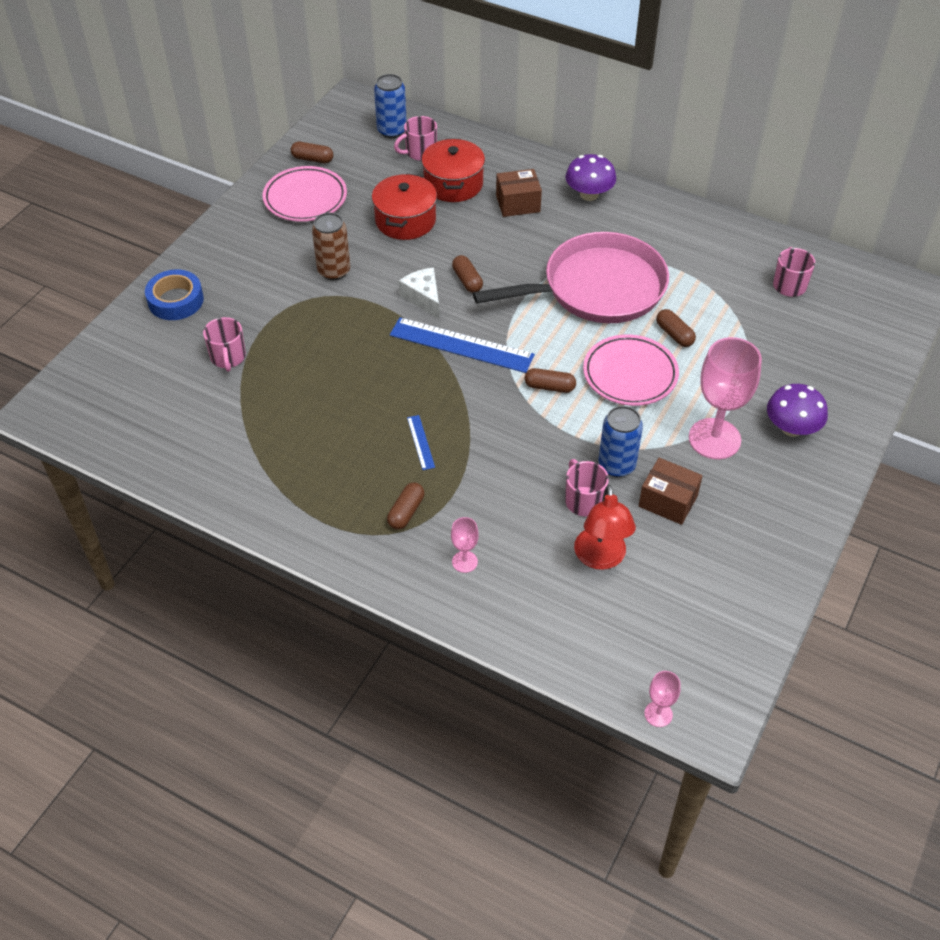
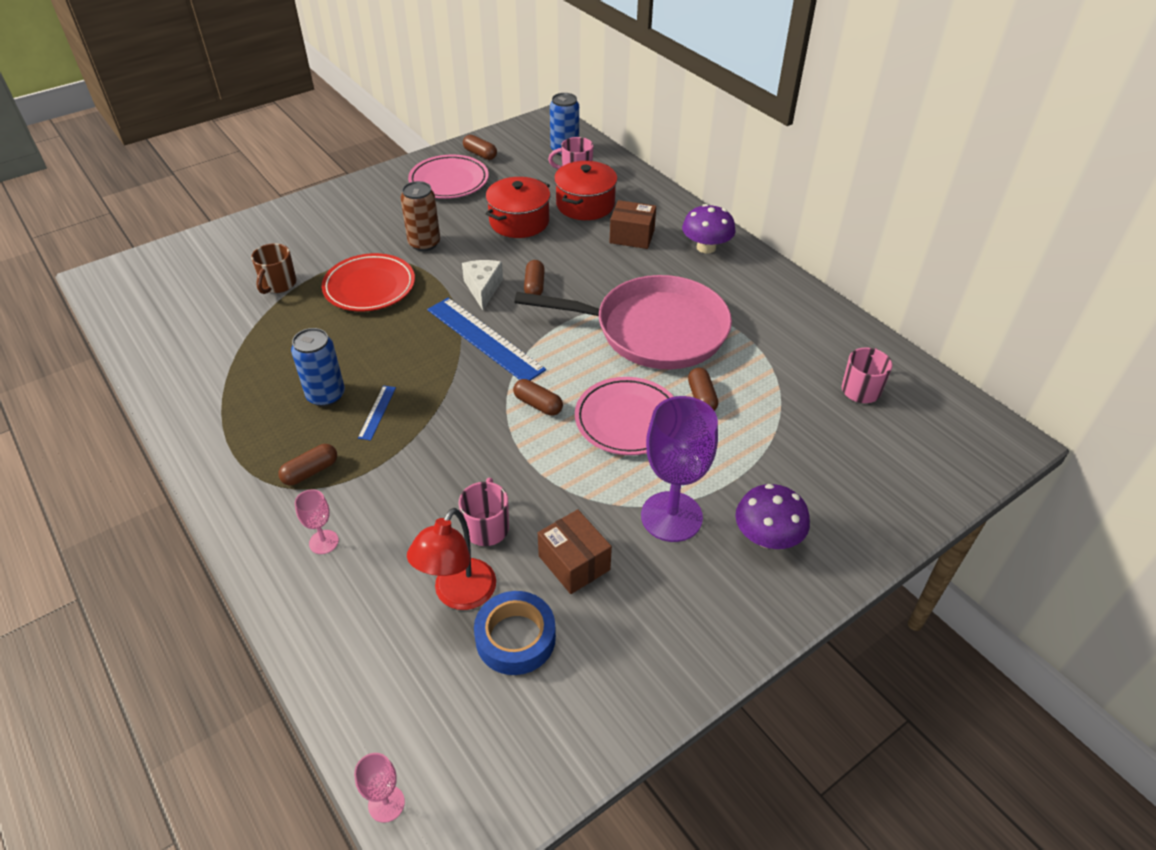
camera: 25 degrees right, 5 degrees down
(175, 300) = (278, 228): blue tape -> blue tape (515, 638)
(228, 357) = (278, 284): pink mug -> brown mug
(318, 331) = (369, 287): none -> red plate
(616, 465) = (547, 505): blue can -> blue can (326, 395)
(714, 439) = (671, 516): pink goblet -> purple goblet

